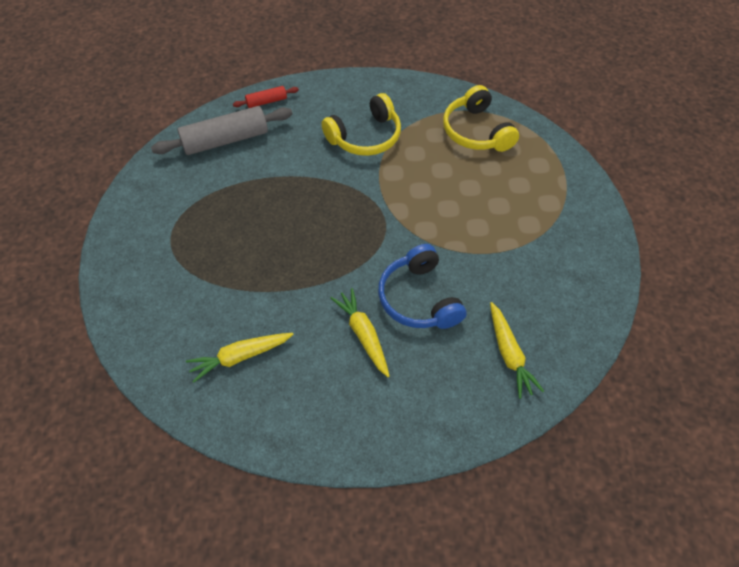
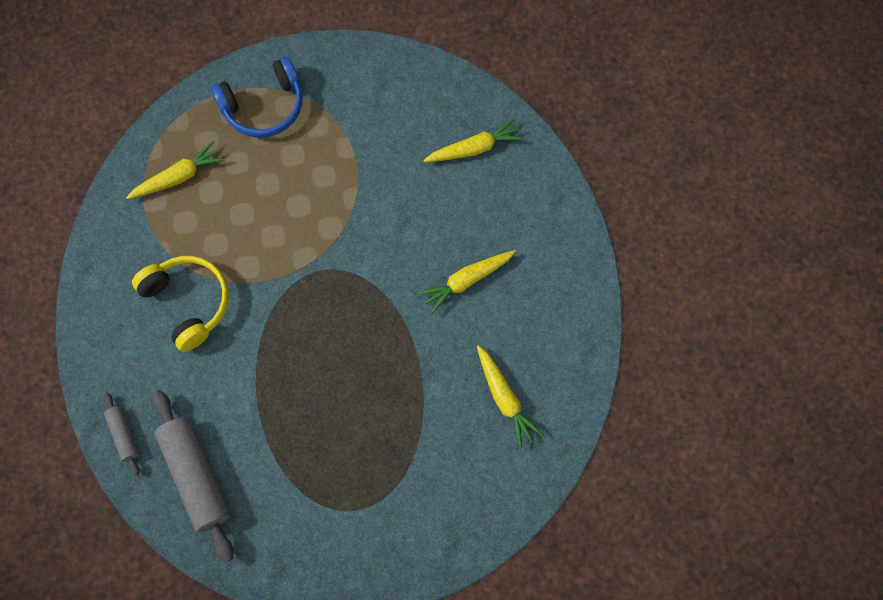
camera: 95 degrees left, 15 degrees up
(266, 102) = (124, 435): red rolling pin -> grey rolling pin
(419, 298) = (419, 230): blue headphones -> blue headphones (264, 106)
(476, 131) = (179, 177): yellow headphones -> yellow carrot

